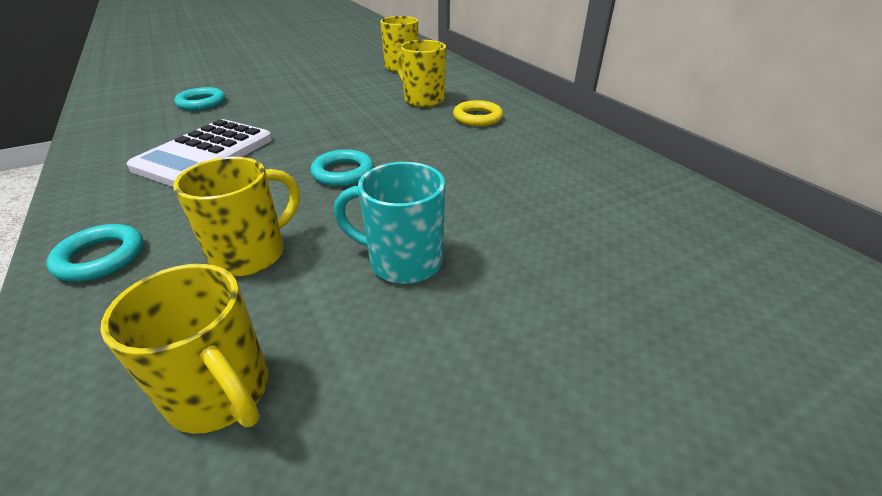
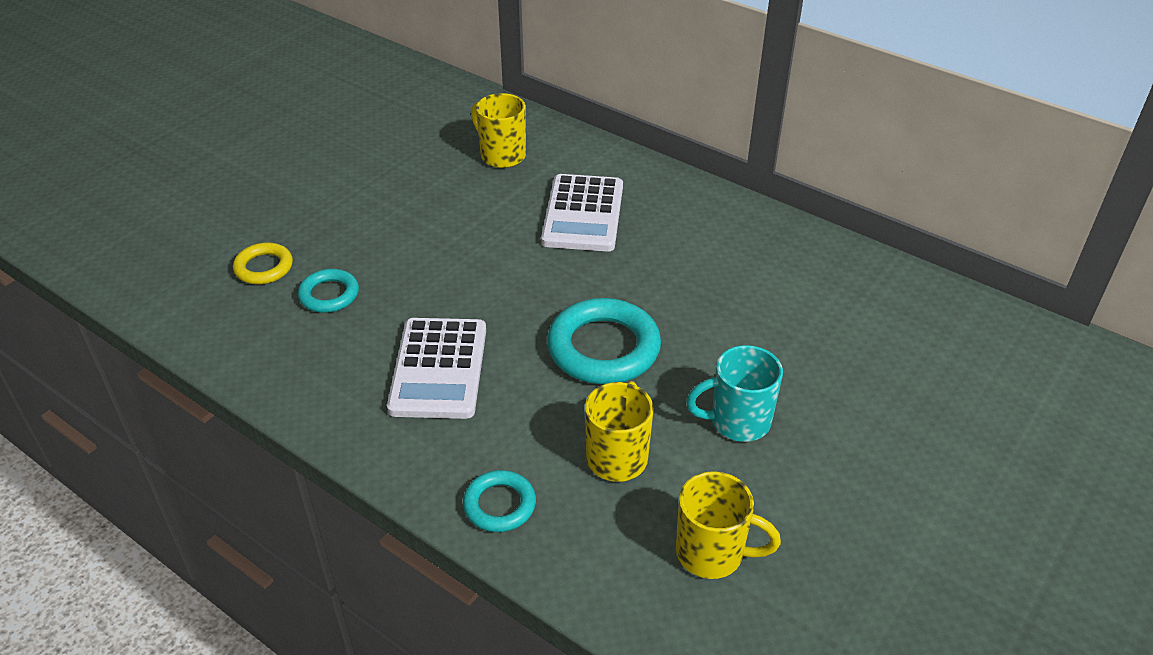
camera: 25 degrees left, 5 degrees up
(343, 173) = (603, 348): turquoise ring -> turquoise ring, size x1.79
(423, 100) = (583, 214): yellow mug -> white calculator
(477, 118) = (664, 229): yellow ring -> yellow ring (264, 267)

